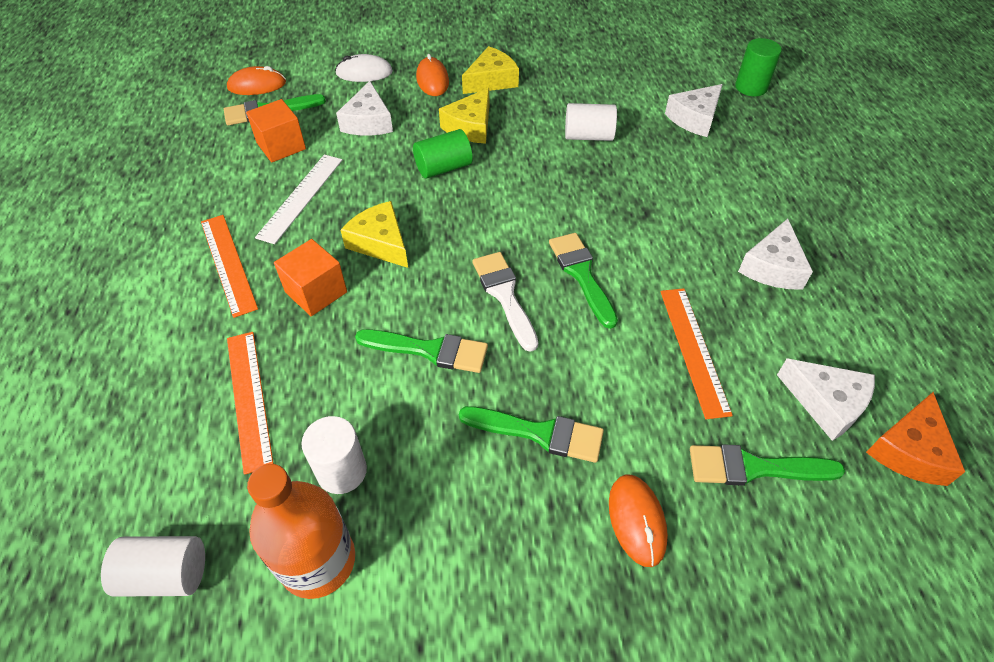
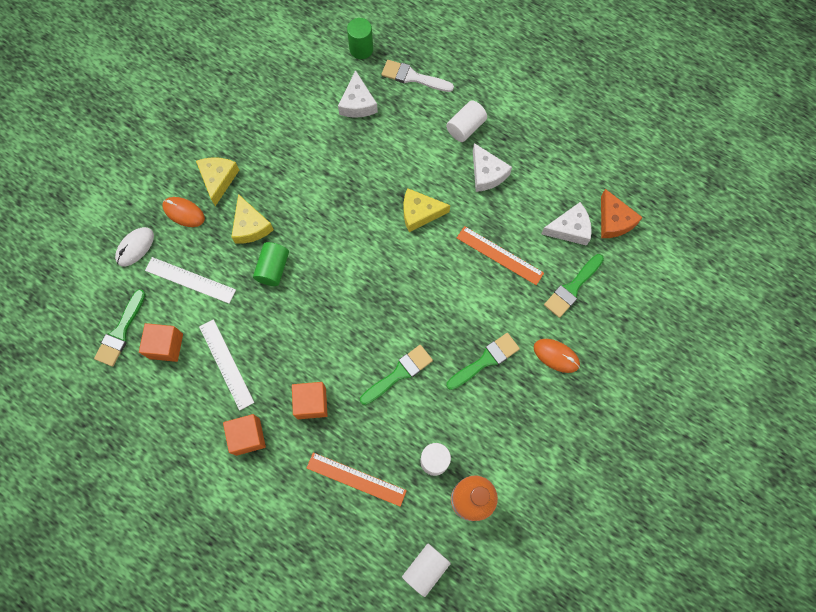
camera: 50 degrees left, 20 degrees up
(228, 263) = (248, 436): orange ruler -> orange cube
(257, 85) = (83, 322): orange mouse -> none
(368, 122) = (190, 280): white cheese -> white ruler
(380, 243) = (304, 345): yellow cheese -> yellow cheese (419, 213)
(505, 295) = (395, 311): white brush -> white brush (413, 77)
(582, 274) = (414, 264): green brush -> none
(588, 136) = (319, 171): white cylinder -> white cylinder (465, 127)

